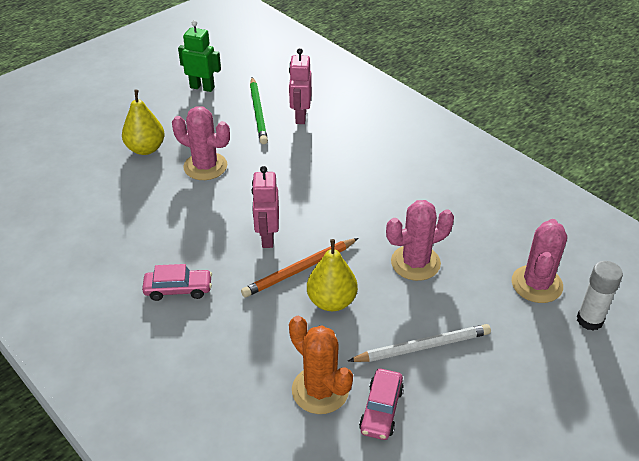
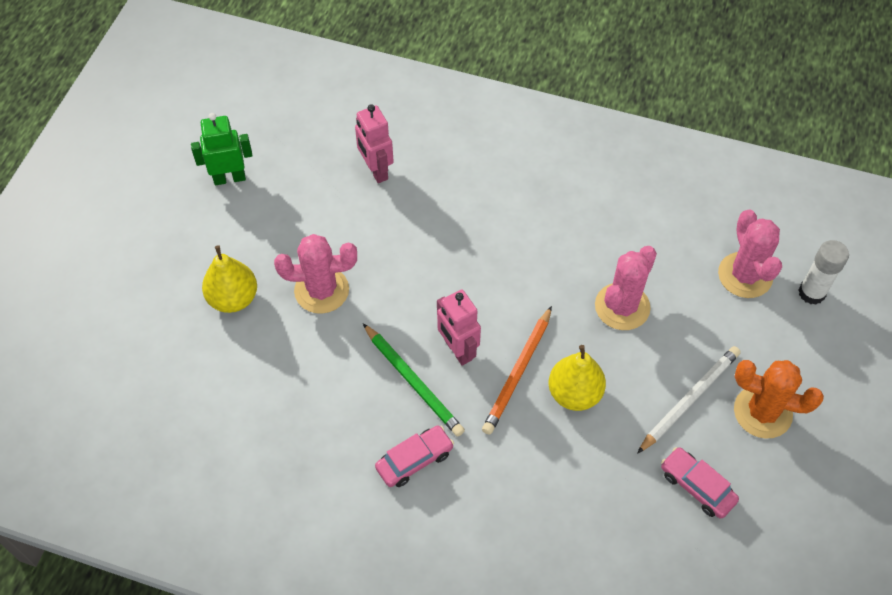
camera: 30 degrees left, 15 degrees up
(258, 112) = (323, 186): green pencil -> green pencil (413, 382)
(320, 390) = (631, 496): orange cactus -> orange cactus (762, 412)
(381, 410) = (697, 486): pink car -> pink car turned 150 degrees clockwise

